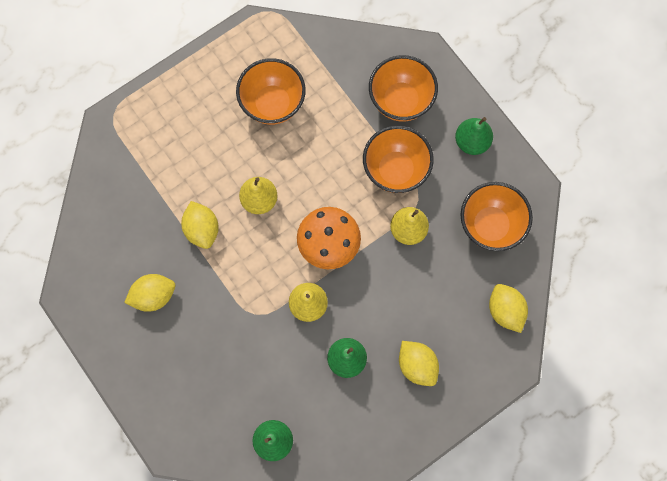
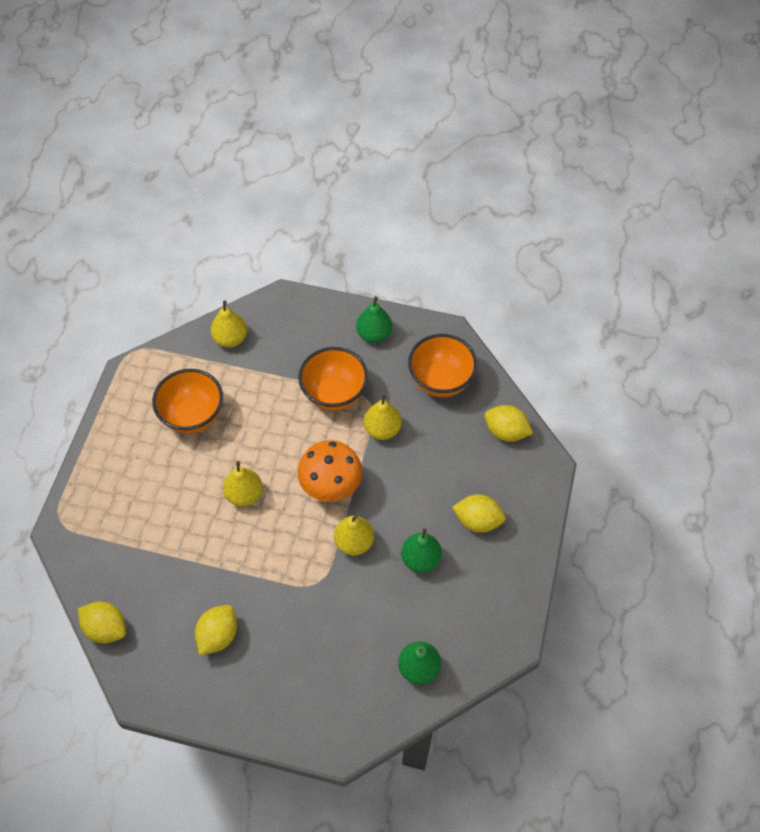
camera: 40 degrees left, 15 degrees down
(202, 229) = (215, 552): yellow lemon -> yellow lemon (106, 628)
(354, 58) = (230, 339): none -> yellow pear
(400, 101) = (294, 344): orange bowl -> none

